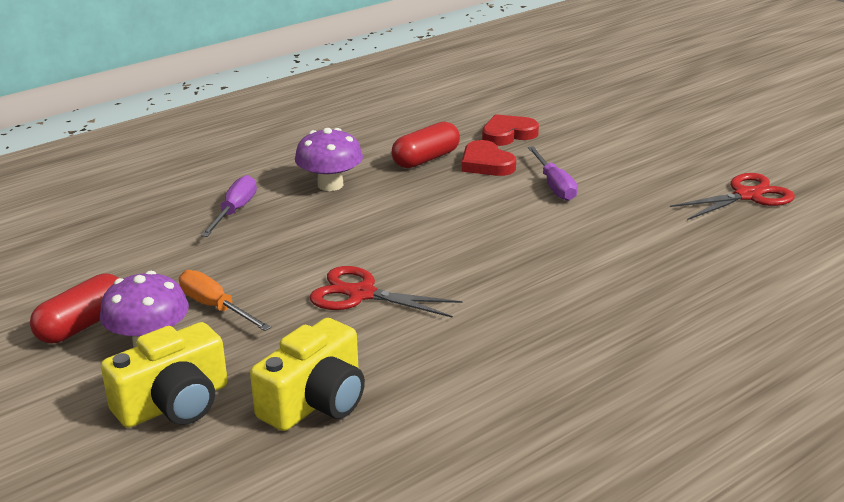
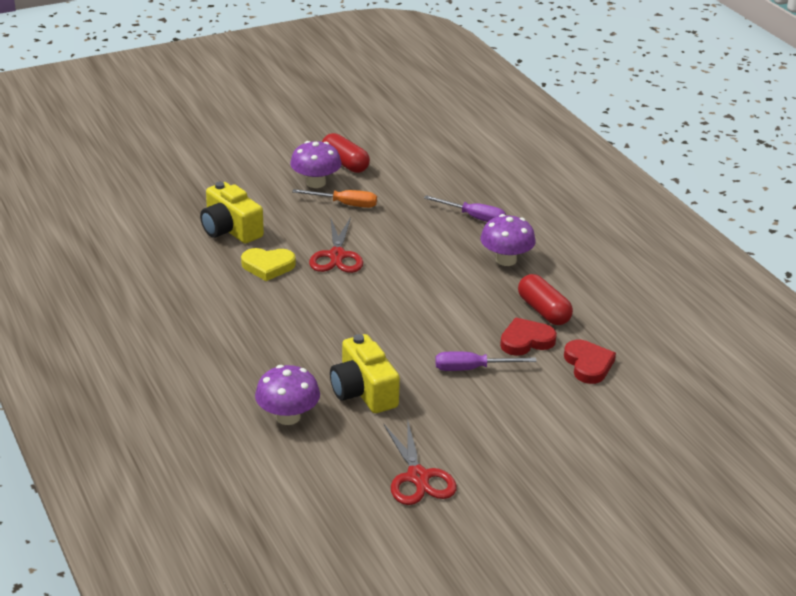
camera: 100 degrees right, 5 degrees up
(174, 404) = (252, 188): yellow camera -> yellow camera (363, 391)
(215, 307) = (345, 204): orange screwdriver -> orange screwdriver turned 45 degrees clockwise
(361, 294) = (337, 256): red scissors -> red scissors turned 150 degrees clockwise
(410, 346) = (268, 266): none -> yellow heart
(722, 277) = (288, 417): none -> purple mushroom

